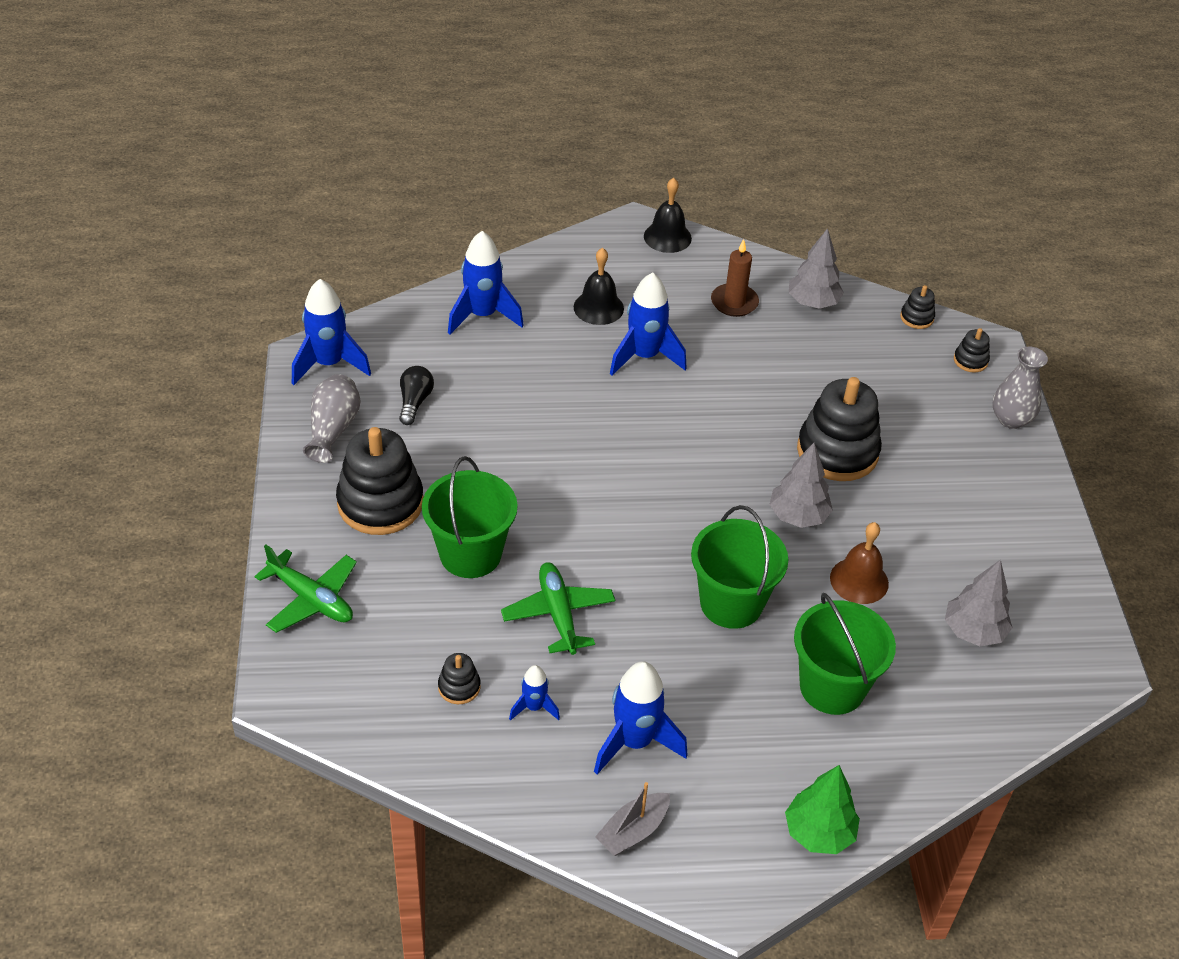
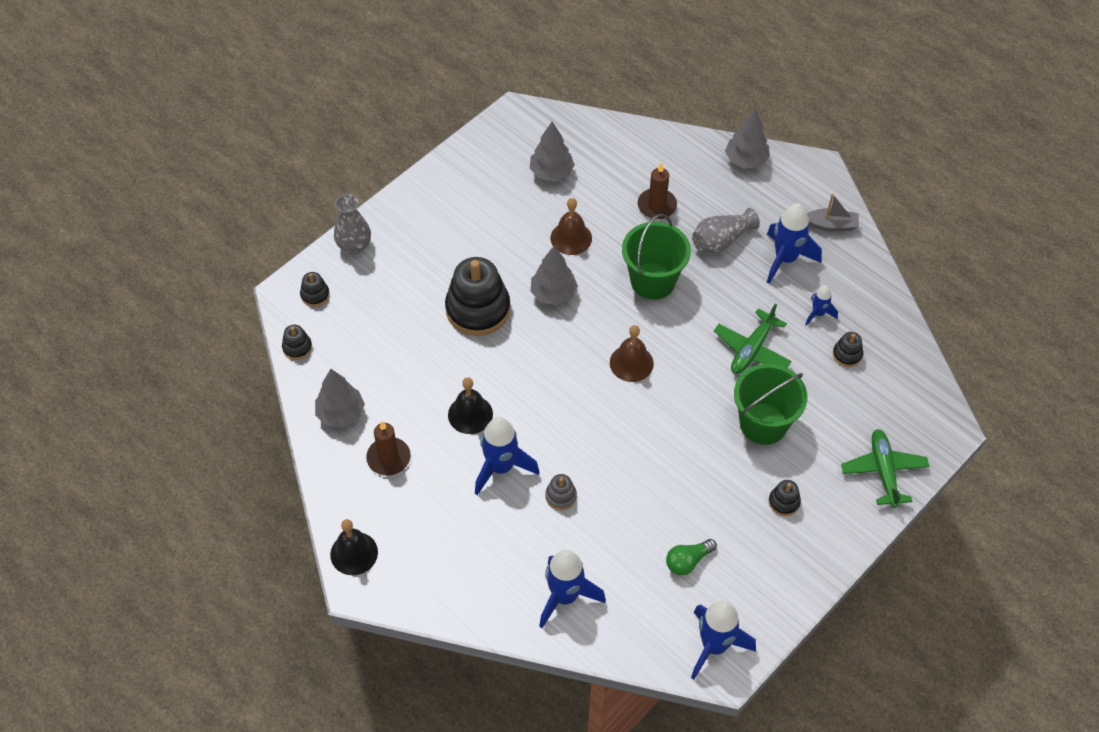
camera: 130 degrees left, 10 degrees up
(333, 429) = (762, 585): grey vase -> grey vase (721, 241)
(380, 503) = (784, 502): black stacking toy -> black stacking toy, size x0.45
(414, 402) = (688, 561): black light bulb -> green light bulb
(572, 372) = (561, 496): none -> grey stacking toy
(598, 307) = (480, 533): black bell -> black bell (470, 414)
(651, 512) = (631, 363): none -> brown bell
(818, 833) = (746, 160): green tree -> grey tree
(832, 687) = (657, 205): green bucket -> brown candle

